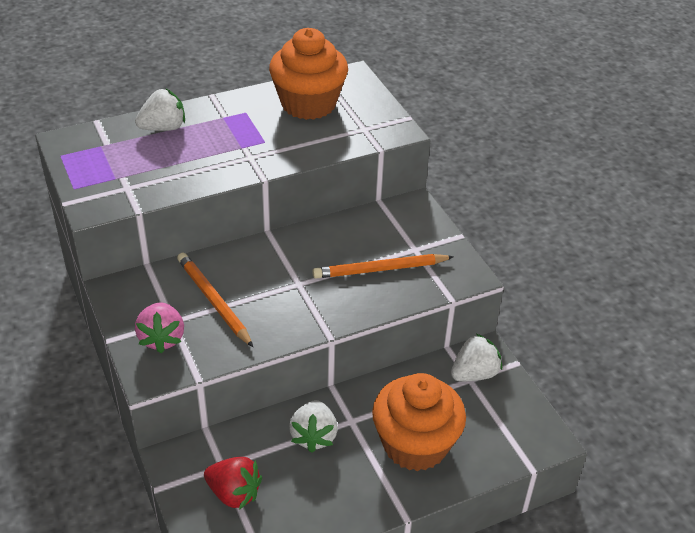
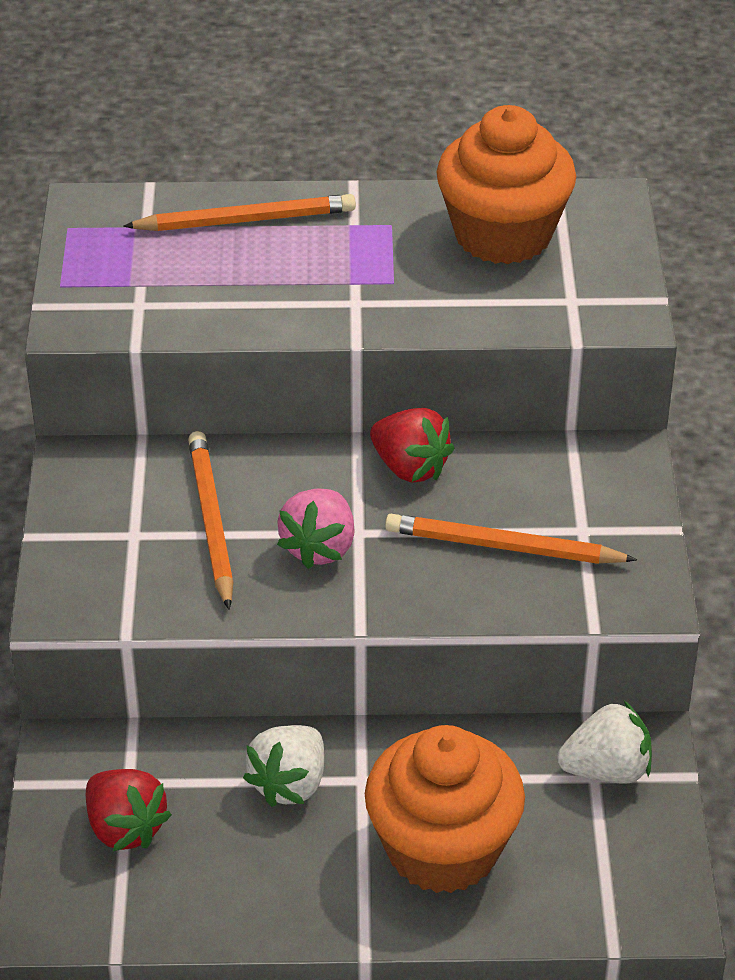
camera: 25 degrees right, 0 degrees up
(162, 338) = (104, 557): pink strawberry -> pink strawberry (319, 547)
(163, 128) = (246, 220): white strawberry -> orange pencil
(307, 241) = (410, 468): none -> red strawberry

